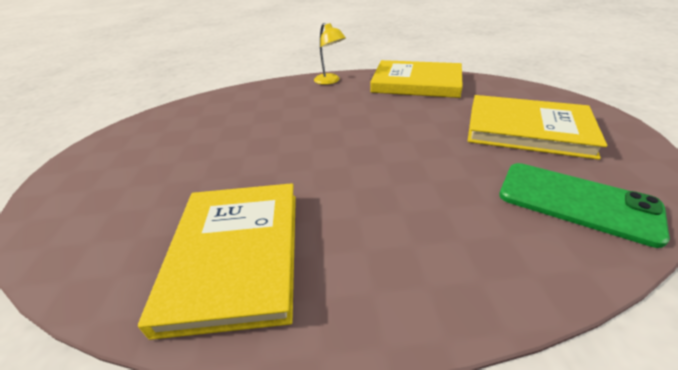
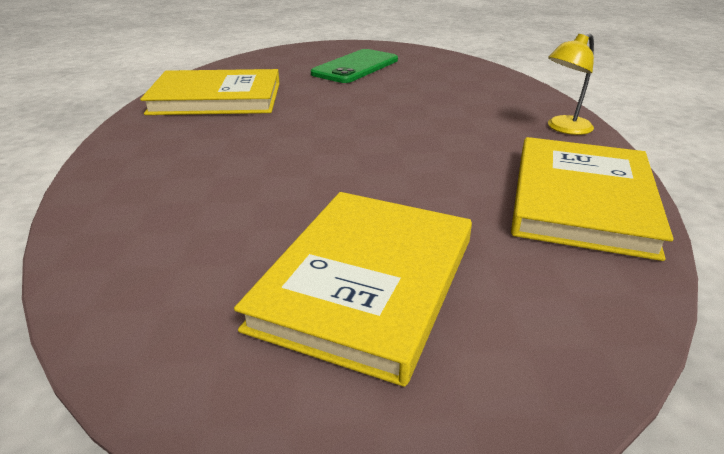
camera: 90 degrees right, 5 degrees down
(576, 202) = (162, 263): green phone -> green phone (356, 67)

